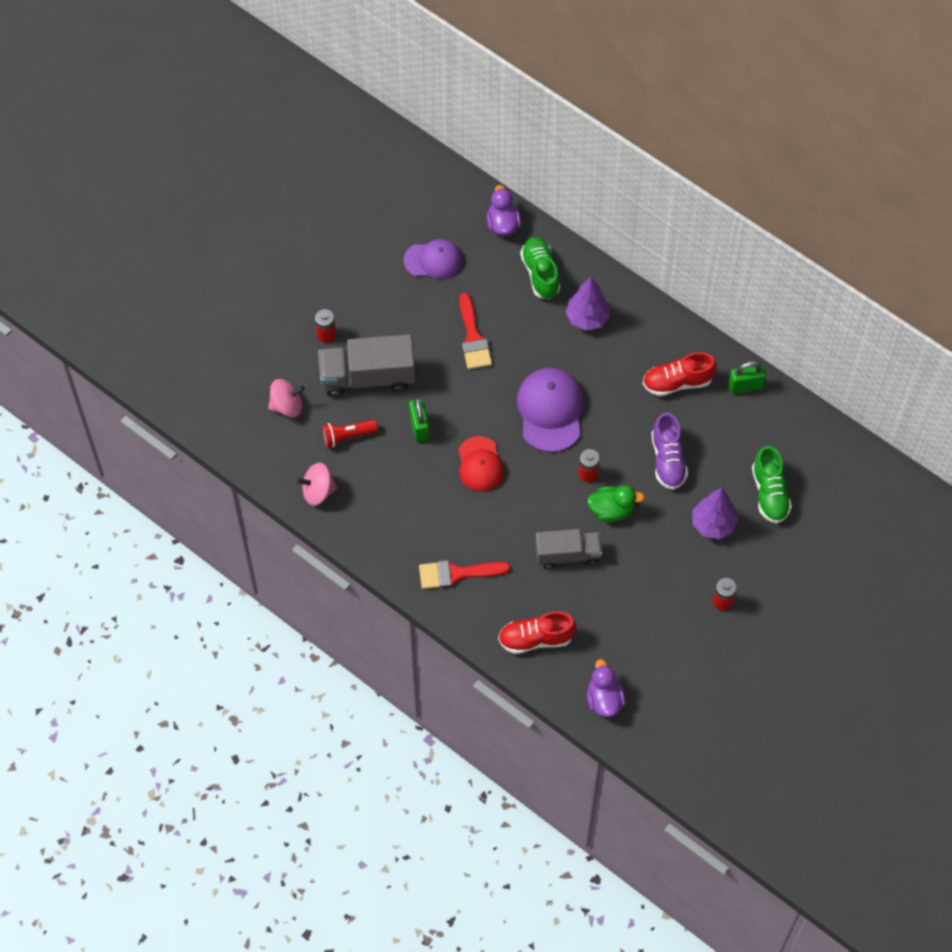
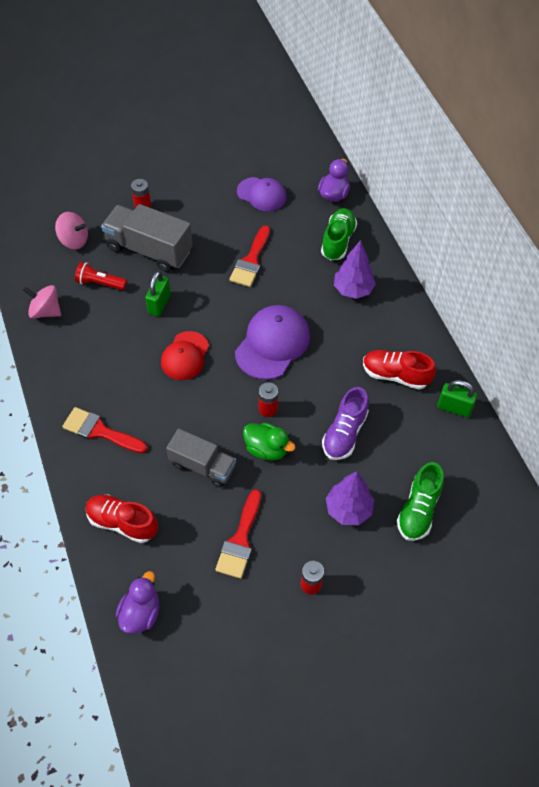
camera: 30 degrees right, 5 degrees down
(643, 598) = (240, 540): none -> red brush

